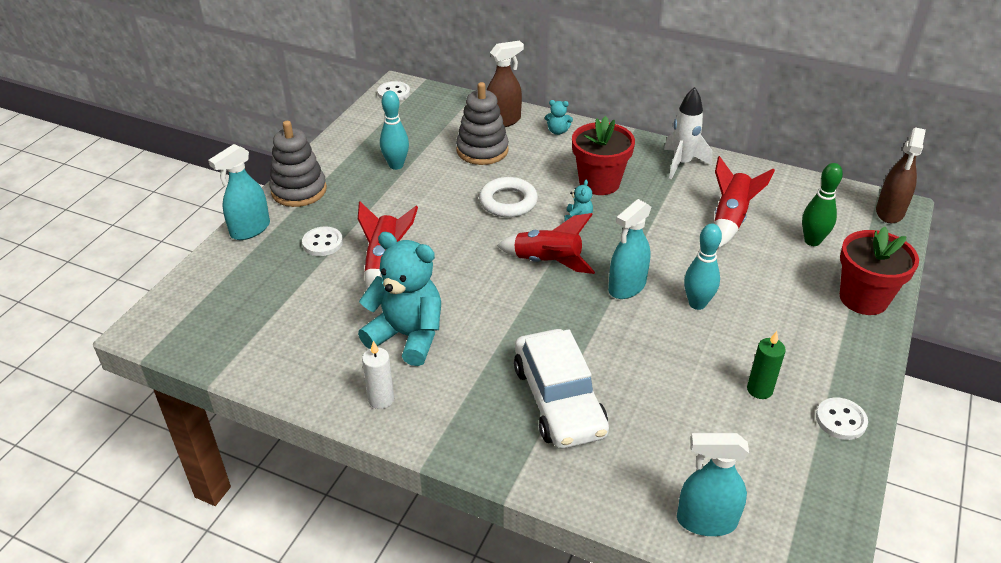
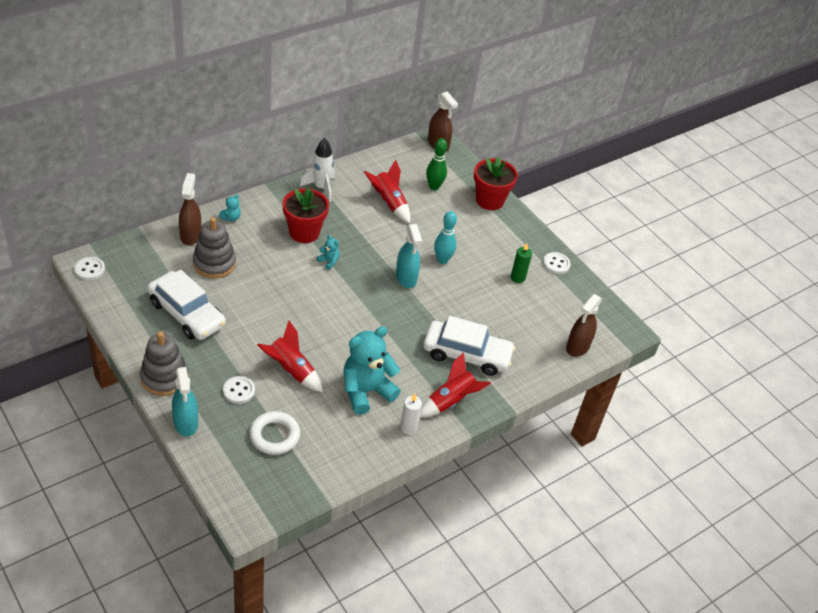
camera: 65 degrees left, 5 degrees up
(396, 165) = (187, 313): turquoise bowling pin -> white car
(508, 202) = (283, 282): white ring -> white ring (274, 436)
(547, 262) = (356, 297): red rocket -> red rocket (450, 401)
(706, 521) = (577, 347): turquoise spray bottle -> brown spray bottle

